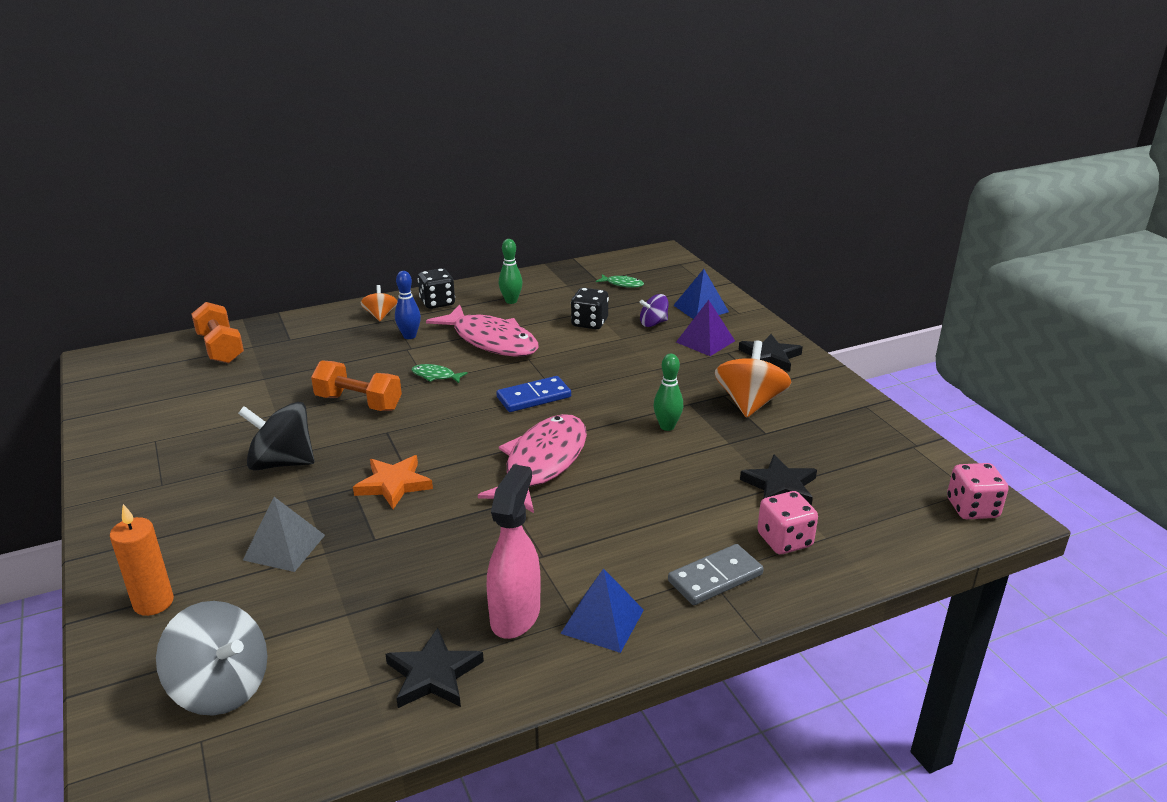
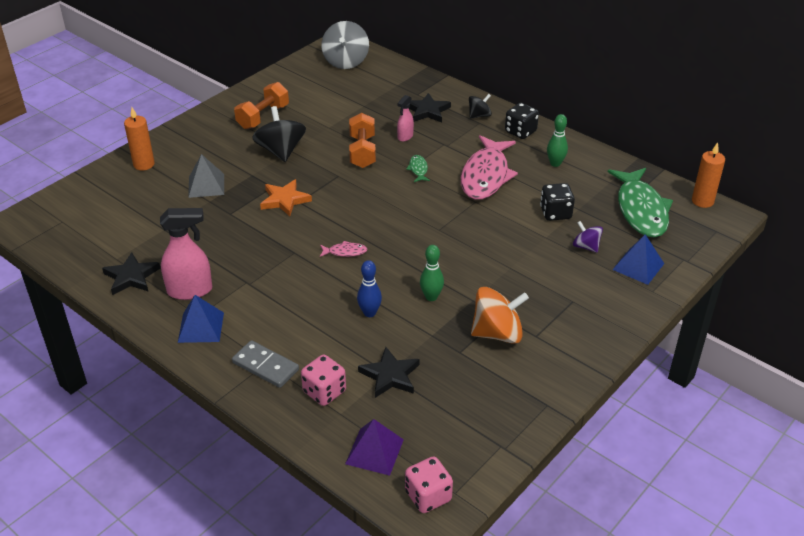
camera: 65 degrees right, 10 degrees up
(220, 348) = (385, 75): orange dumbbell -> orange dumbbell (263, 117)
(221, 687) = (96, 212): grey spinning top -> grey spinning top (346, 61)
(363, 368) = (405, 137): none -> pink spray bottle
(380, 315) = (479, 115): orange spinning top -> black spinning top
(409, 336) = (461, 138): blue bowling pin -> blue bowling pin (369, 313)
(534, 397) = (424, 221): blue domino -> none
(542, 463) = (345, 252): pink fish -> pink fish, size x0.41
(622, 284) = (641, 210): green fish -> green fish, size x2.44
(634, 256) = (702, 201): none -> orange candle
(705, 341) = (580, 284): purple pyramid -> purple pyramid (374, 451)
(769, 357) = (585, 328): black star -> black star (427, 111)

